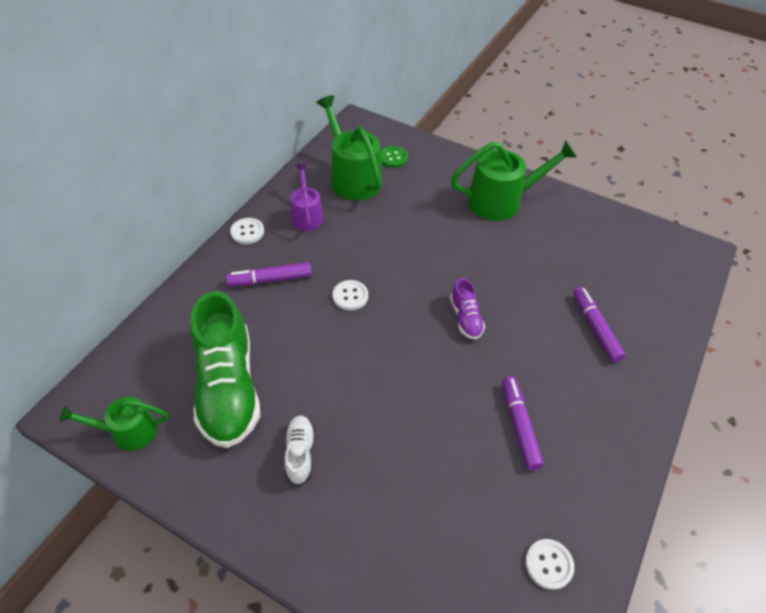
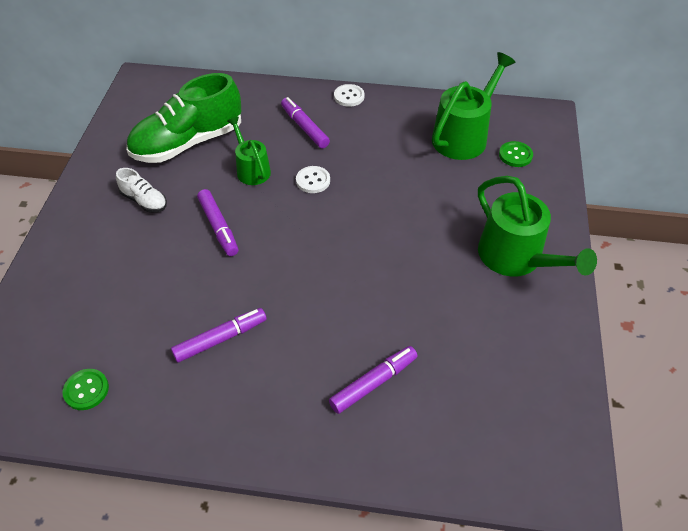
camera: 70 degrees right, 0 degrees up
(129, 432) = (134, 110): green watering can -> green watering can (251, 169)
(300, 453) = (144, 201): white shoe -> white shoe turned 60 degrees clockwise
(307, 215) = (392, 123): purple watering can -> none
(375, 391) = (218, 227): none -> purple marker
(465, 318) = (329, 268): purple shoe -> none
(548, 564) = (86, 390): white button -> green button

